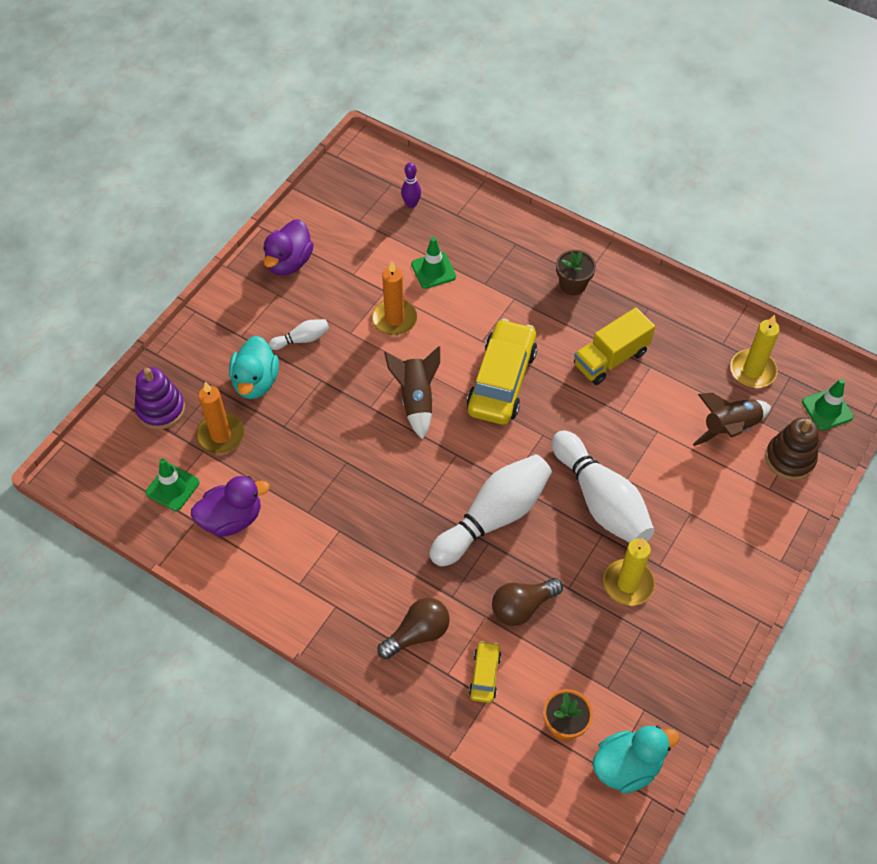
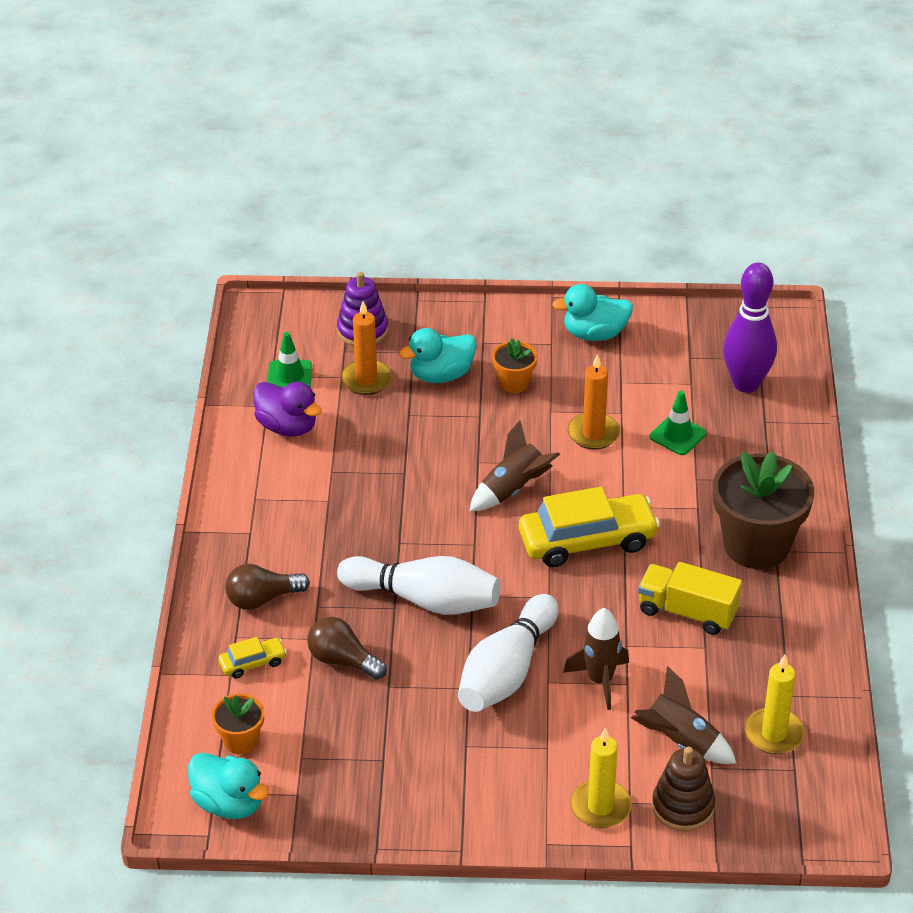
camera: 60 degrees right, 15 degrees down
(289, 262) = (595, 334): purple duck -> turquoise duck
(302, 339) = (514, 383): white bowling pin -> orange flower pot
(411, 204) = (746, 384): purple bowling pin -> purple bowling pin, size x2.19
(418, 633) = (262, 599): brown light bulb -> brown light bulb turned 135 degrees clockwise
(573, 285) = (756, 545): brown flower pot -> brown flower pot, size x2.05
(628, 583) = (426, 729): yellow candle -> yellow candle (600, 807)
(644, 446) = (600, 680): none -> brown rocket
(827, 409) = (777, 817): green traffic cone -> none

